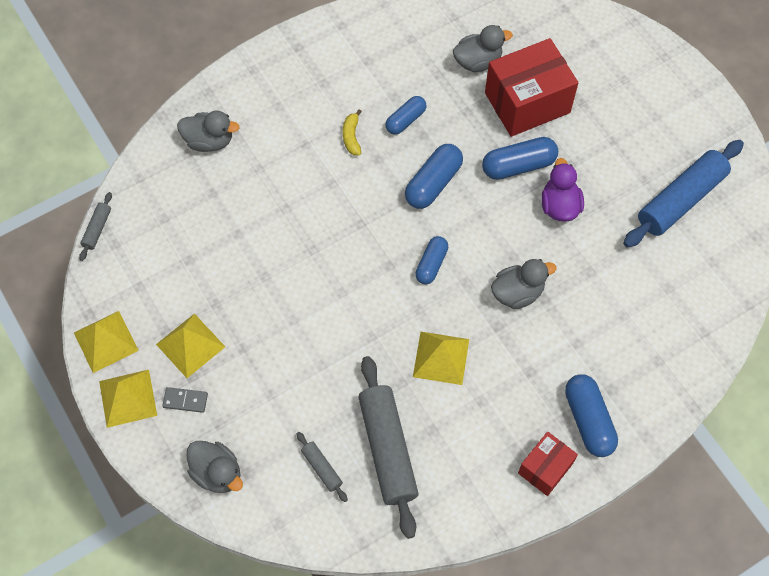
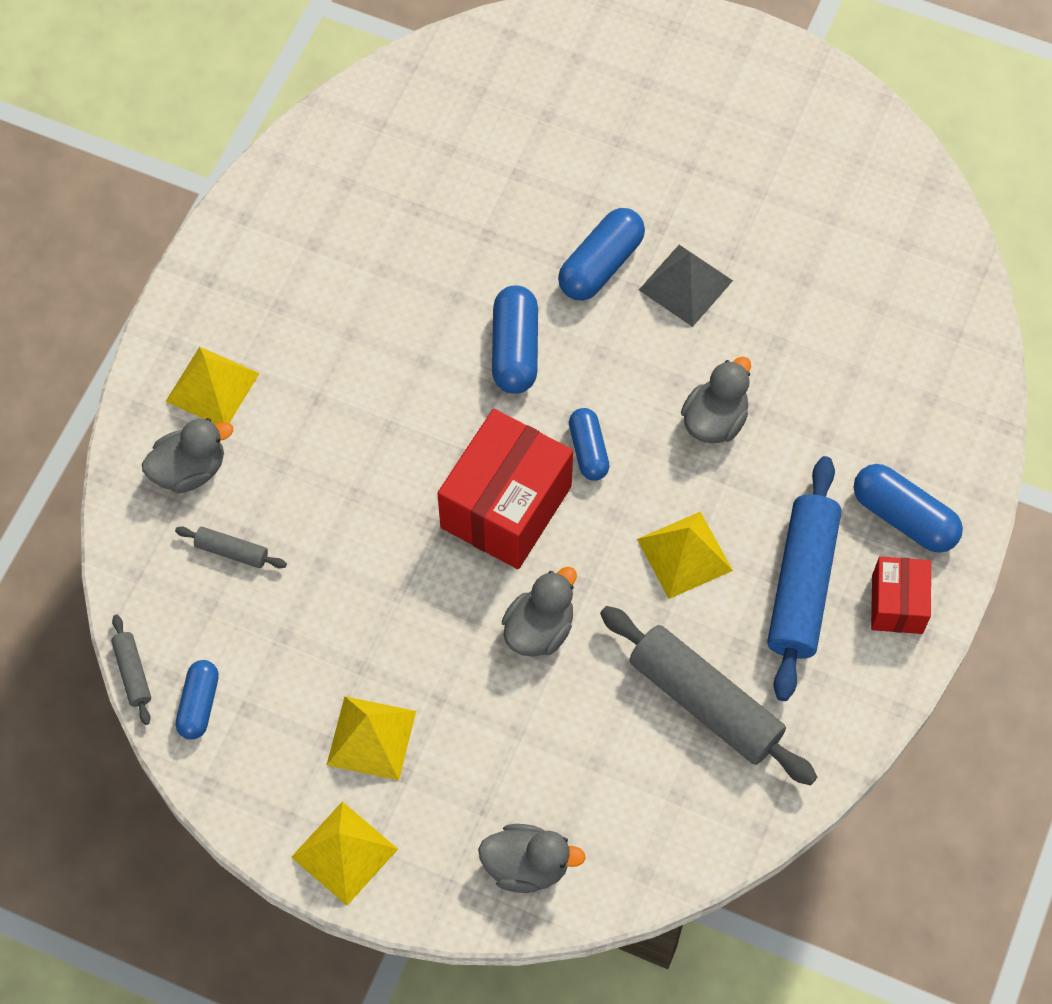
camera: 35 degrees left, 0 degrees up
(105, 341) = (259, 803): yellow pyramid -> yellow pyramid (212, 387)
(185, 400) = (418, 807): grey domino -> none
(322, 468) = (646, 776): grey rolling pin -> grey rolling pin (232, 551)
(352, 137) = (369, 353): yellow banana -> none
(405, 120) = (420, 291): blue capsule -> blue capsule (199, 704)
(478, 61) = (453, 164): grey duck -> grey duck (539, 629)
(527, 102) = (552, 180): red box -> red box (506, 506)
(559, 206) = (685, 285): purple duck -> grey pyramid
(681, 200) = (818, 192): blue rolling pin -> blue rolling pin (802, 585)

